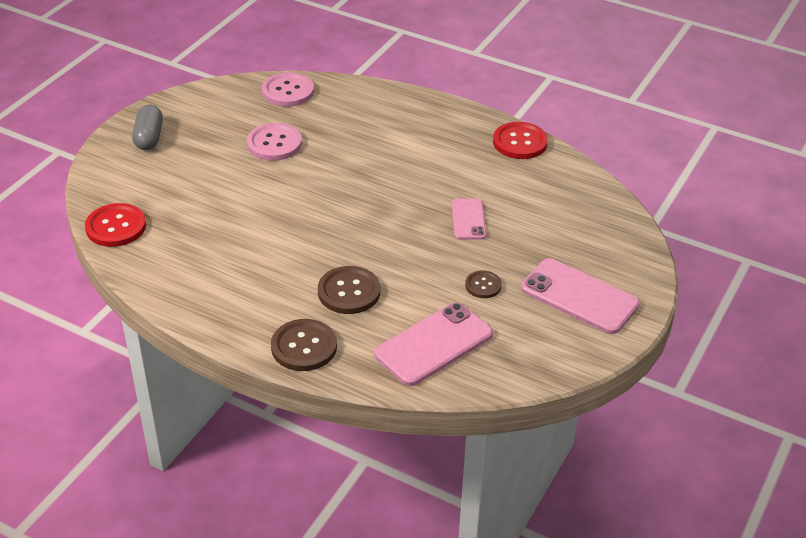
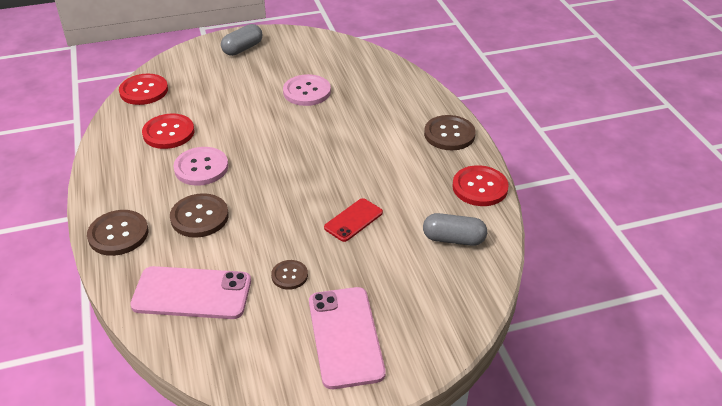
camera: 45 degrees right, 0 degrees up
(206, 247) = (168, 133): none -> red button
(288, 91) = (367, 63): pink button -> pink button (201, 168)
(442, 115) = (449, 134): none -> brown button
(468, 219) = (353, 220): pink phone -> red phone
(554, 189) = (453, 239): none -> grey capsule

